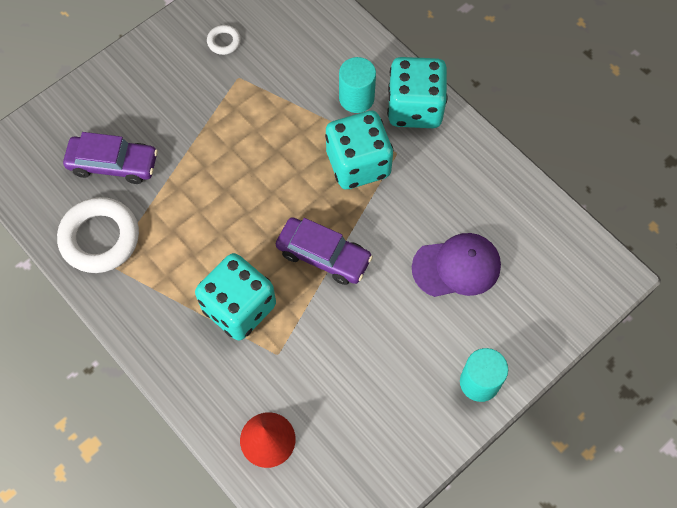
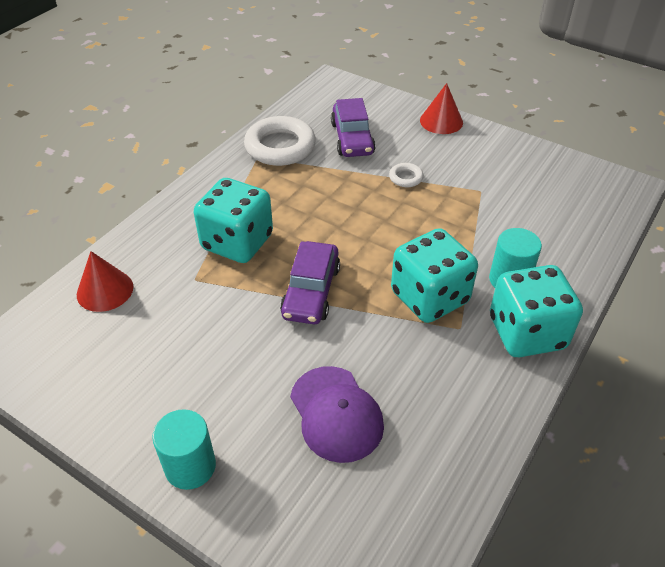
camera: 75 degrees right, 20 degrees down
(117, 73) = (441, 121): none -> red cone
(224, 42) = (513, 173): white ring -> white ring (406, 178)

